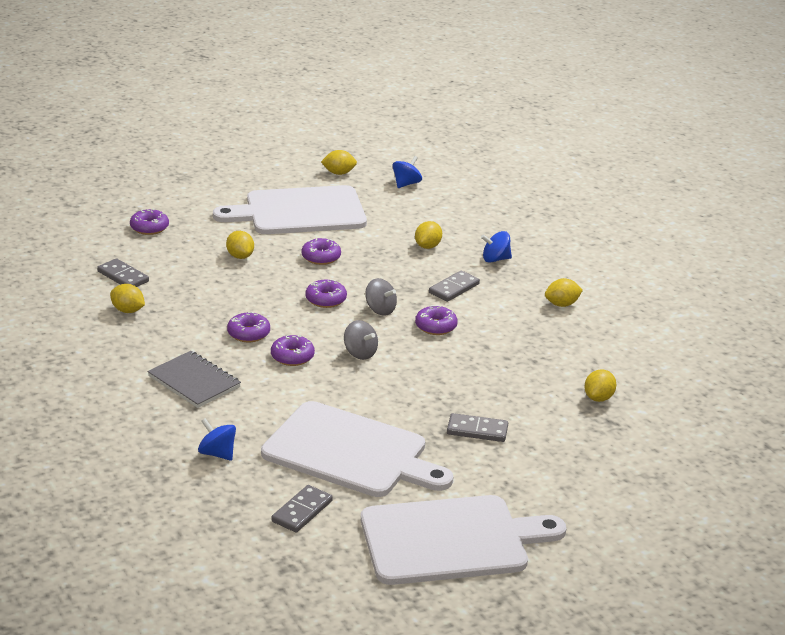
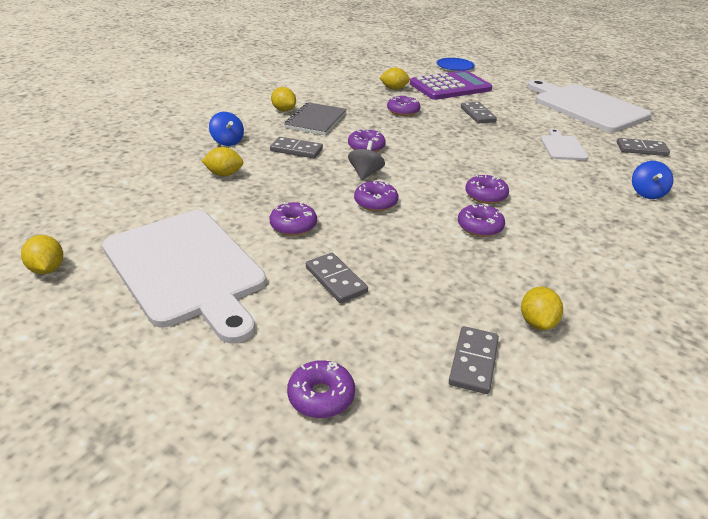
camera: 115 degrees left, 5 degrees up
(194, 382) = (587, 232): grey notebook -> grey notebook (316, 121)
(240, 256) = (336, 280): yellow lemon -> grey domino
(351, 452) = (562, 147): white cutting board -> white cutting board, size x0.46
(360, 353) = (442, 168): grey spinning top -> none
(406, 184) = (69, 214): blue spinning top -> none
(518, 379) = (403, 111): none -> purple donut
(586, 447) = (450, 87): none -> purple calculator
(675, 488) = (455, 66): none -> blue plate

